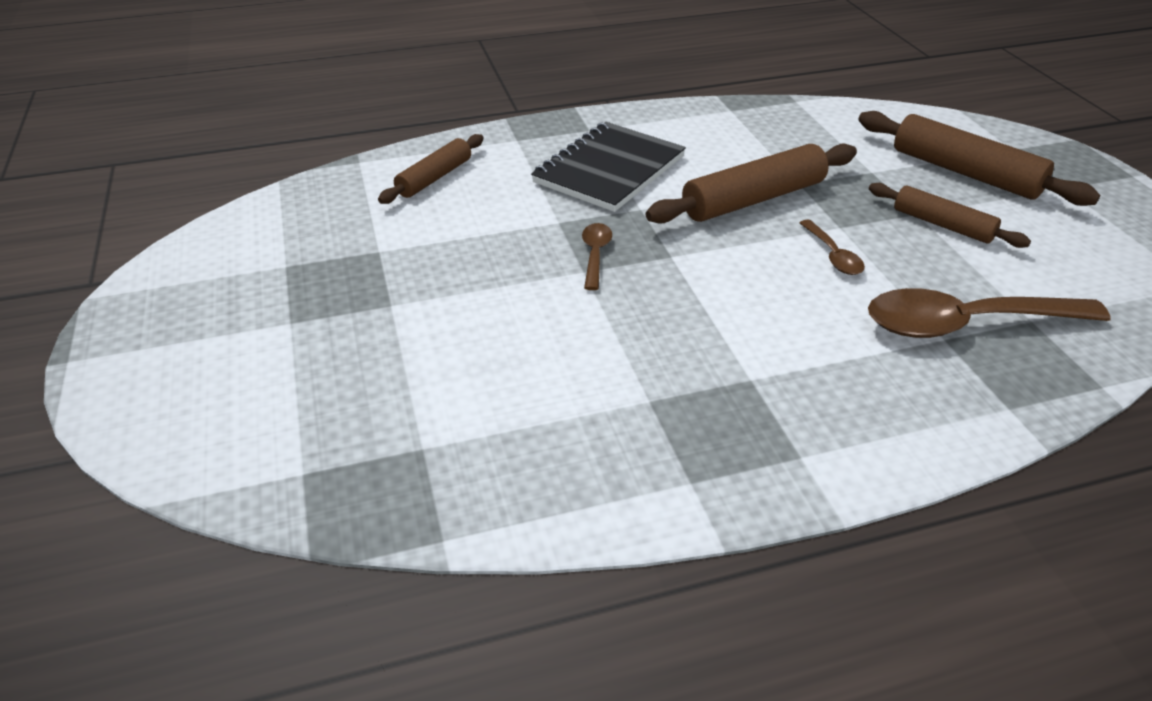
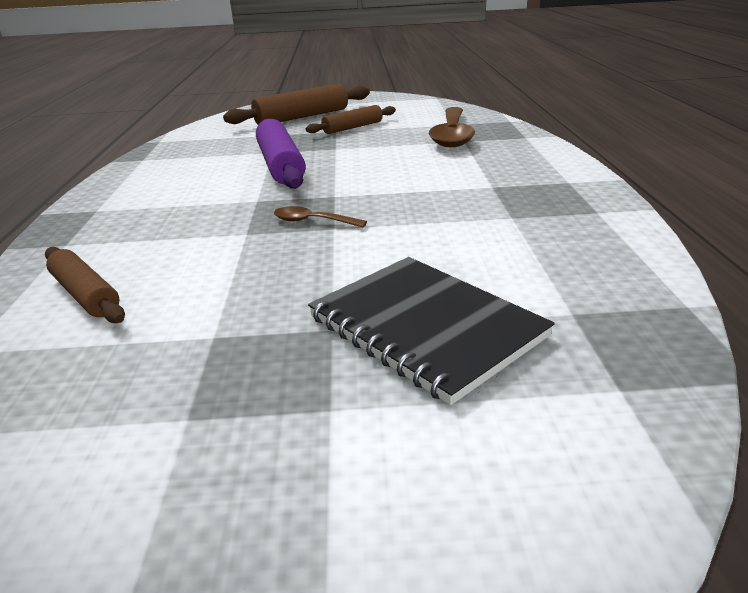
camera: 75 degrees left, 10 degrees down
(609, 170) = (180, 207): black notebook -> black notebook (425, 327)
(753, 199) = (280, 165): brown rolling pin -> purple rolling pin
(833, 255) = (367, 153): brown spoon -> none

